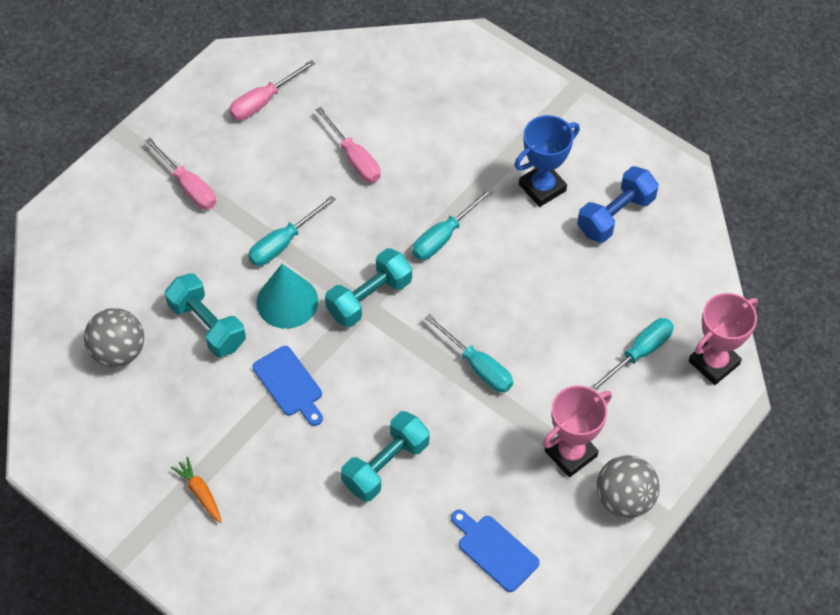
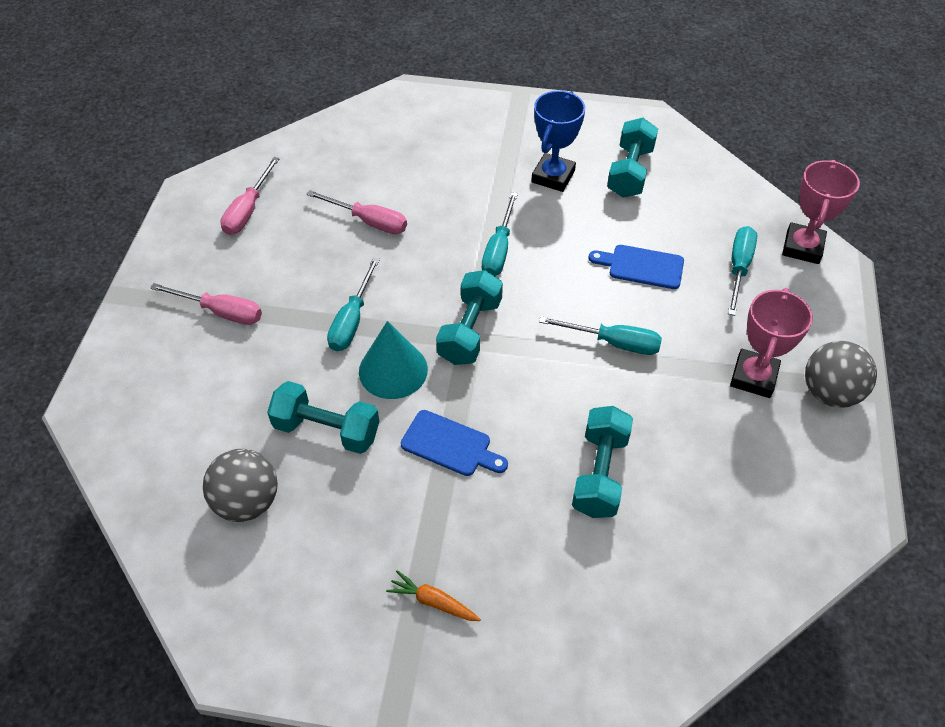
camera: 30 degrees left, 5 degrees down
(494, 550) = (761, 499): blue cutting board -> blue cutting board (641, 266)
(615, 215) = (630, 172): blue dumbbell -> turquoise dumbbell

